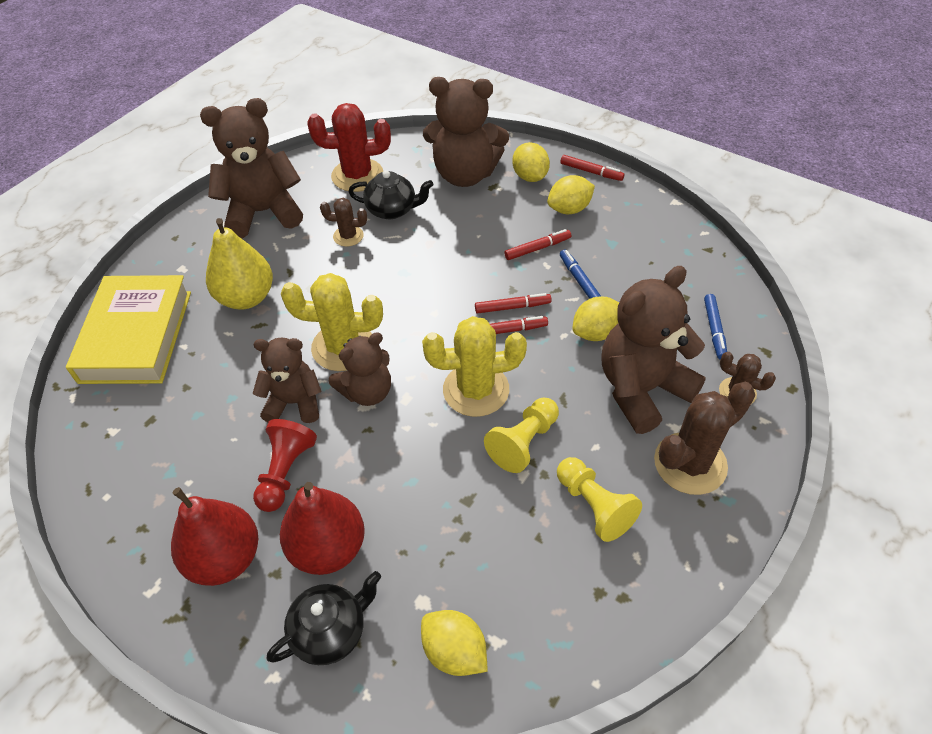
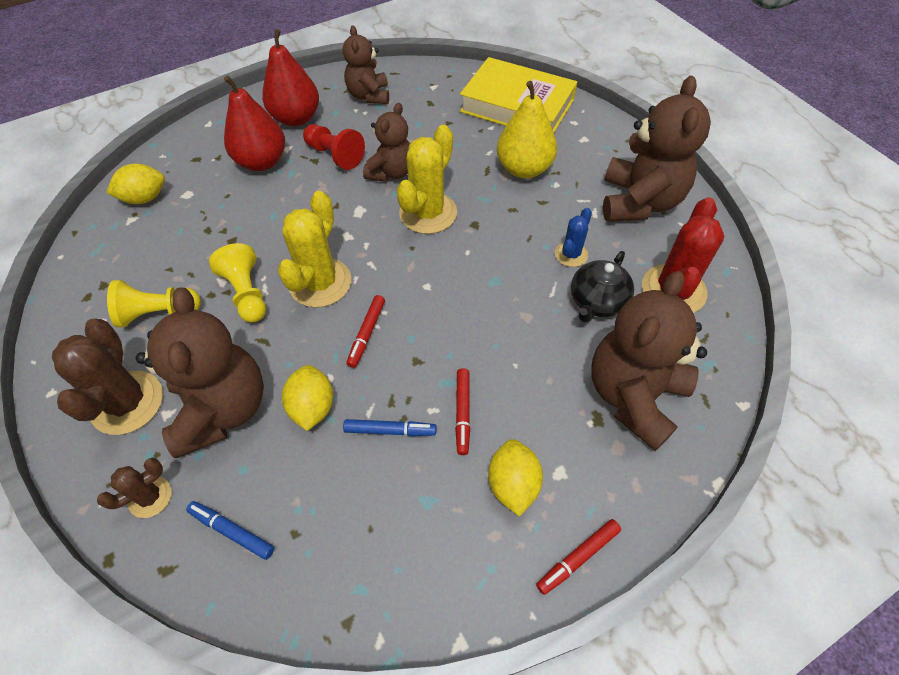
camera: 115 degrees right, 5 degrees up
(330, 631) = (210, 150): black teapot -> none
(348, 236) = (571, 254): brown cactus -> blue cactus
(367, 392) = (371, 214): brown teddy bear -> brown teddy bear (369, 96)
(512, 307) = (393, 350): red marker -> none
(530, 177) = (599, 469): yellow lemon -> none

